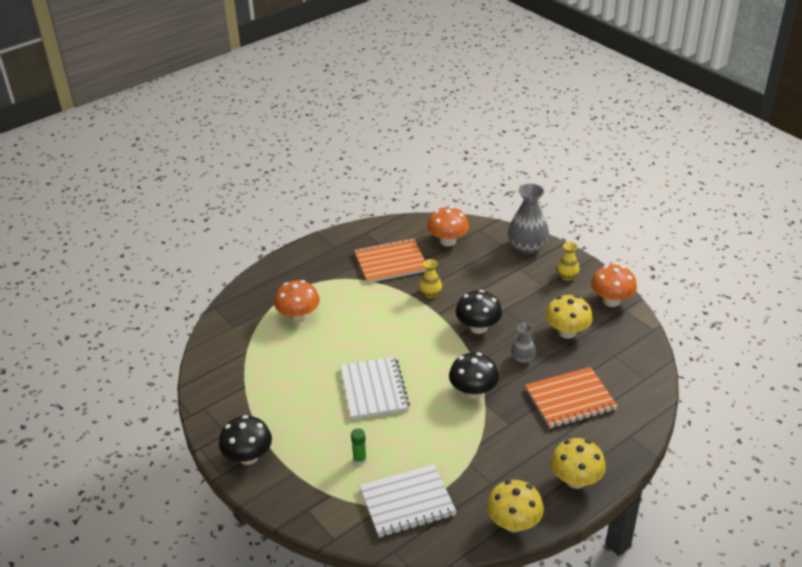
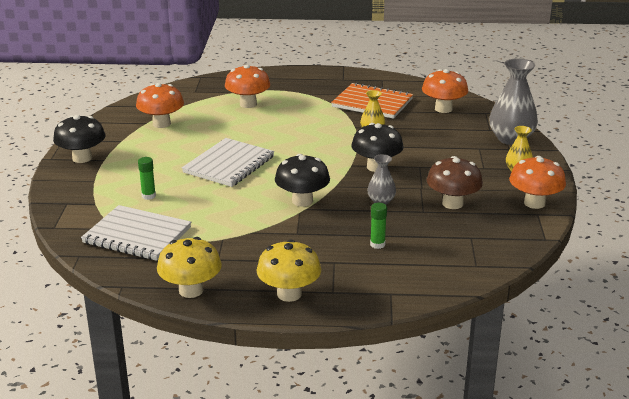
camera: 40 degrees right, 10 degrees down
(259, 379) = (161, 124): none -> orange mushroom
(567, 332) = (452, 203): yellow mushroom -> brown mushroom
(570, 399) = (377, 244): orange notebook -> green glue stick

